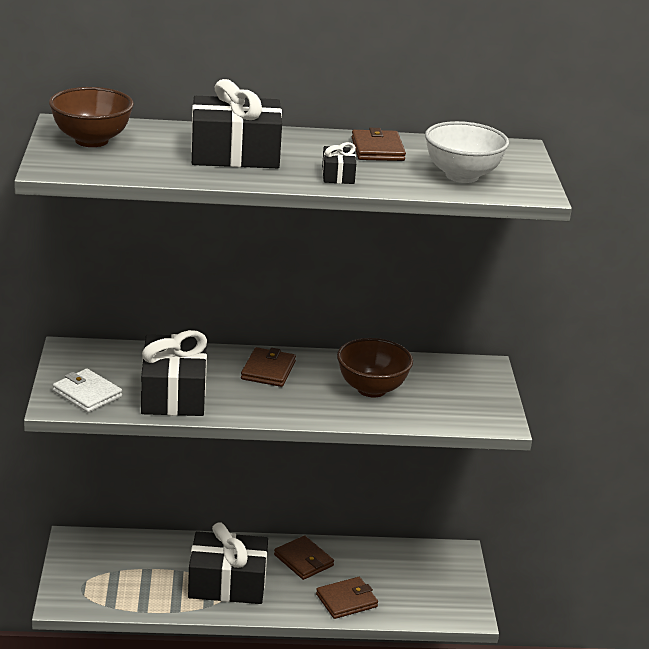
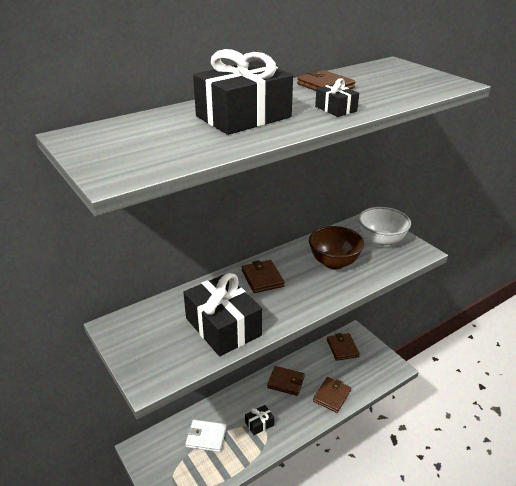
camera: 30 degrees left, 5 degrees up
(87, 394) = (163, 359): white wallet -> white wallet (206, 437)
(91, 140) = (116, 142): brown bowl -> none
(227, 583) = (259, 424): black gift -> black gift, size x0.46
(420, 561) = (342, 348): none -> brown wallet
(462, 176) = (402, 86): white bowl -> white bowl (381, 241)

